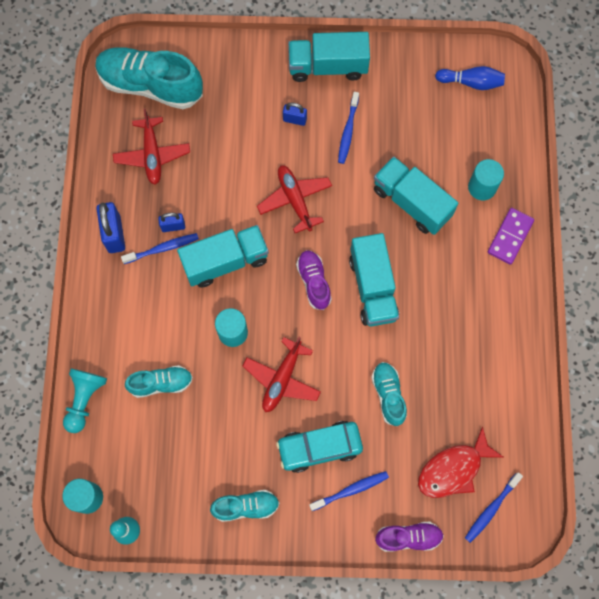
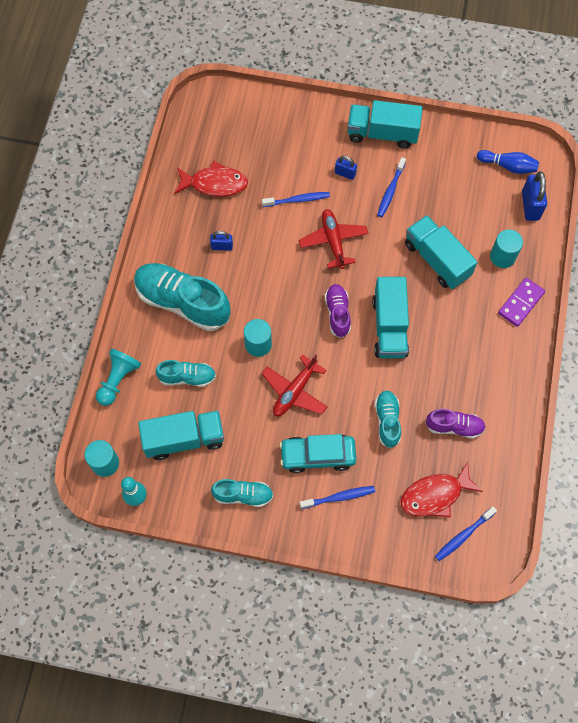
camera: 10 degrees right, 5 degrees down
(114, 234) = (169, 245): blue padlock -> blue padlock (530, 206)
(150, 85) = (224, 126): turquoise shoe -> turquoise shoe (182, 302)
(152, 155) = (215, 184): red plane -> red fish
(162, 248) = (209, 263): blue toothbrush -> blue toothbrush (297, 200)
(225, 261) = (262, 283): turquoise truck -> turquoise truck (184, 439)
(408, 537) = (384, 547): purple shoe -> purple shoe (454, 427)

